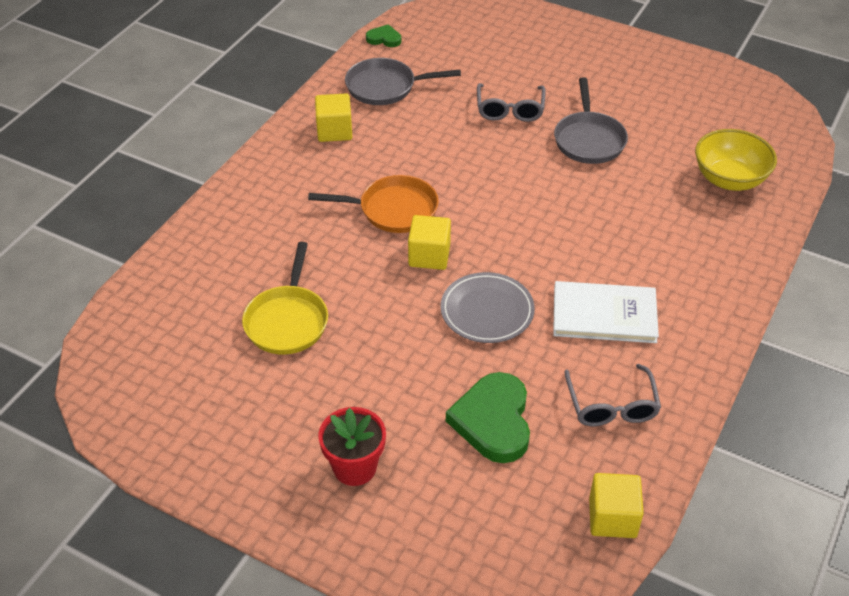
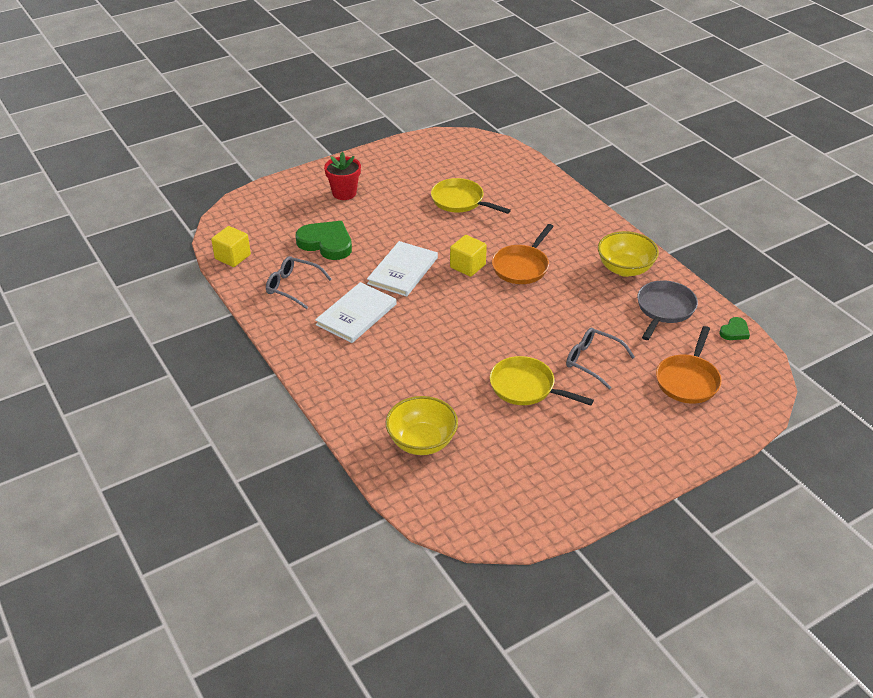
camera: 120 degrees right, 5 degrees down
(334, 131) = (625, 269): yellow cube -> yellow bowl
(481, 49) = (688, 380): none -> orange pan
(487, 311) = (403, 271): grey plate -> white book
(589, 139) = (526, 387): grey pan -> yellow pan

